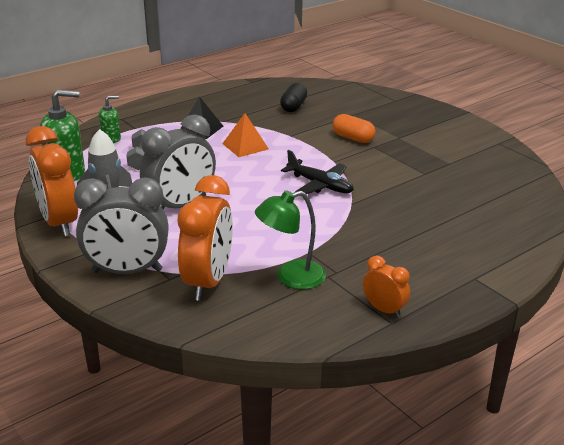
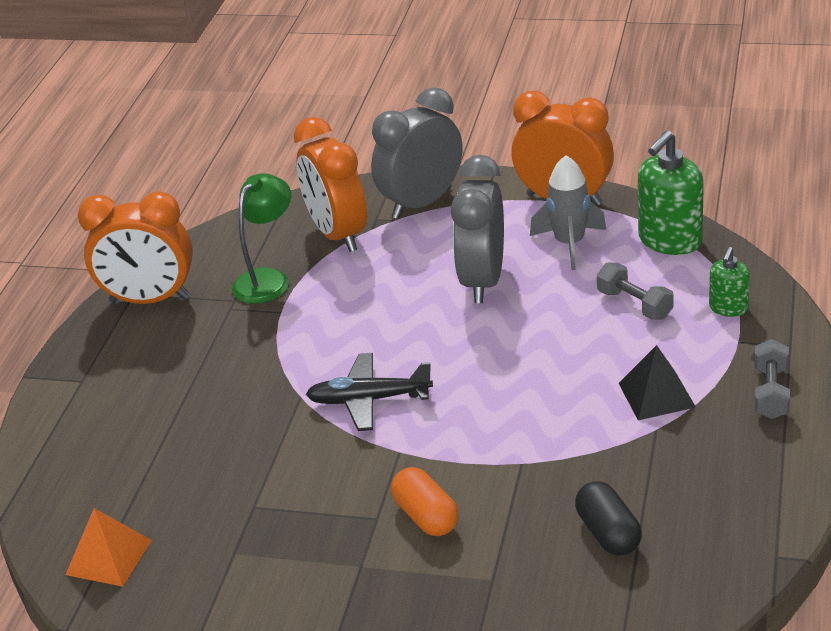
camera: 145 degrees right, 5 degrees up
(162, 110) = (771, 393): none -> grey dumbbell
(245, 146) = (549, 403): orange pyramid -> orange pyramid (109, 557)
(353, 138) = (426, 516): orange capsule -> orange capsule turned 60 degrees clockwise
(384, 310) = (149, 300): orange clock -> orange clock, size x1.92

